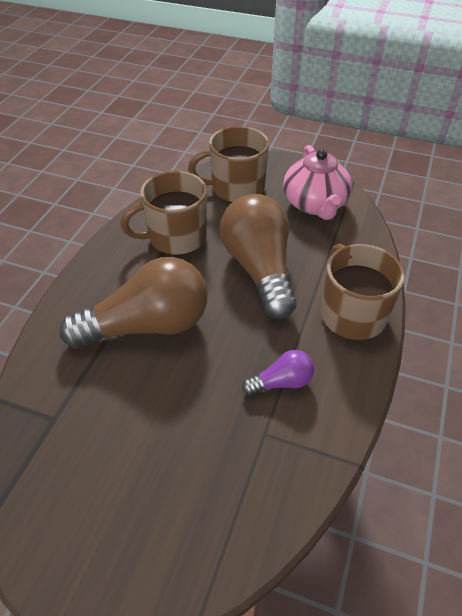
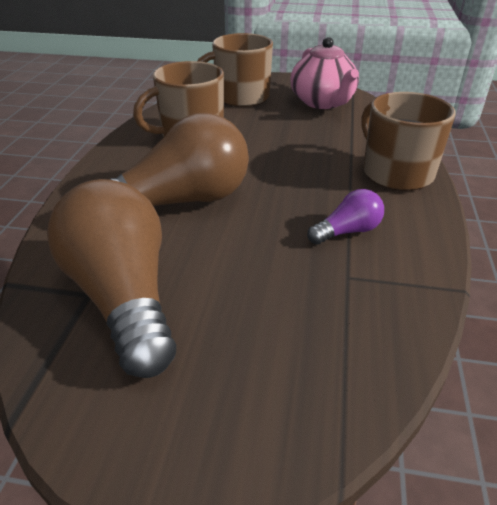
camera: 10 degrees left, 10 degrees down
(259, 269) = (287, 149): brown light bulb -> brown light bulb (123, 296)

